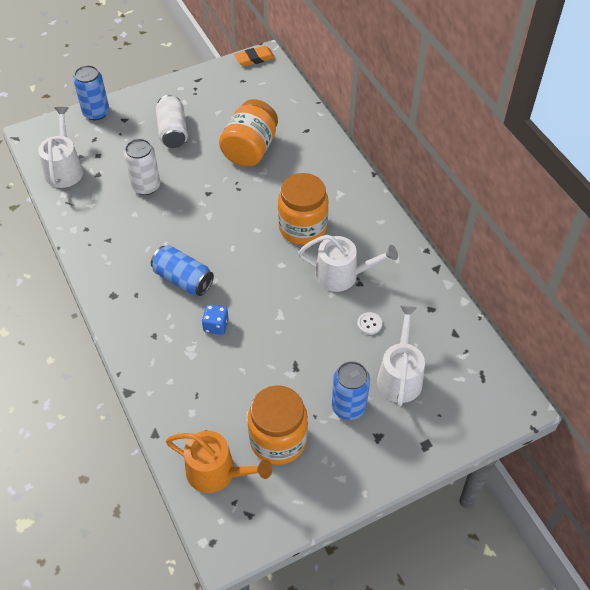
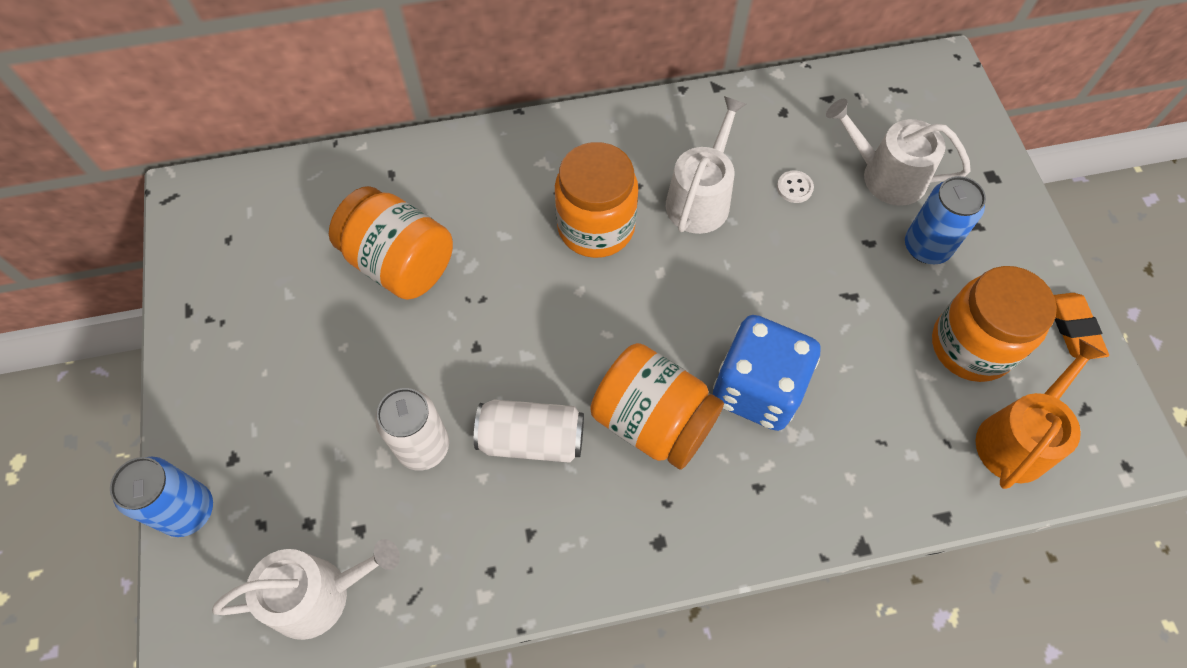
camera: 75 degrees left, 10 degrees up
(64, 169) = (319, 594): white watering can -> white watering can turned 150 degrees clockwise
(173, 131) = (304, 377): white can -> white can (531, 439)
(183, 279) = (653, 421): blue can -> orange jar
(216, 326) = (757, 389): blue dice -> blue dice, size x2.17
(254, 59) = (182, 209): orange eraser -> orange eraser (1073, 328)

